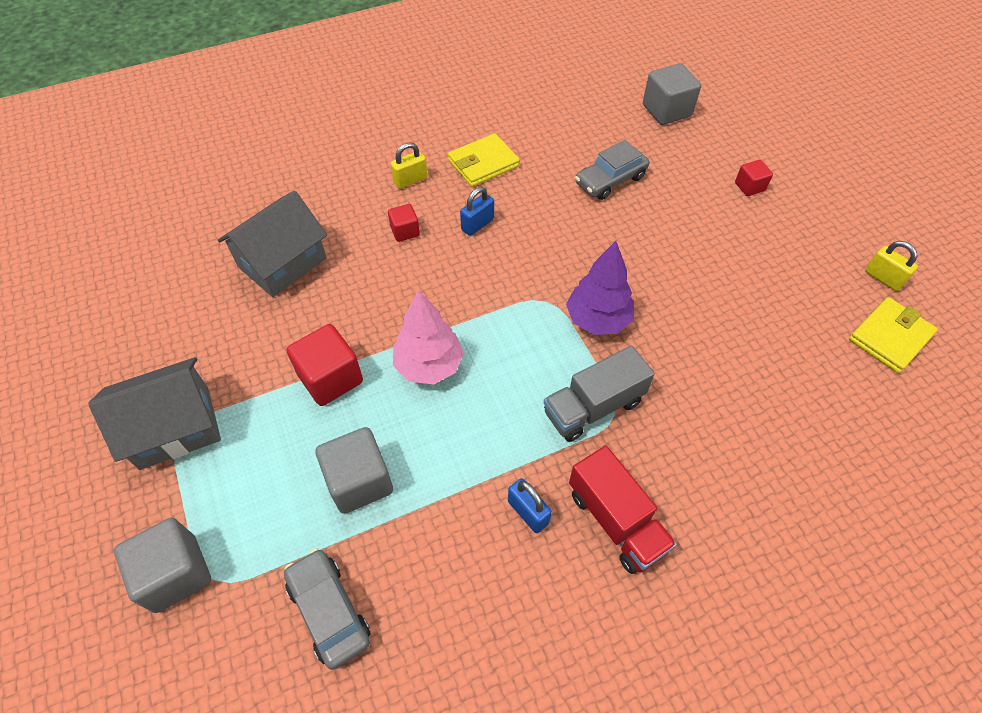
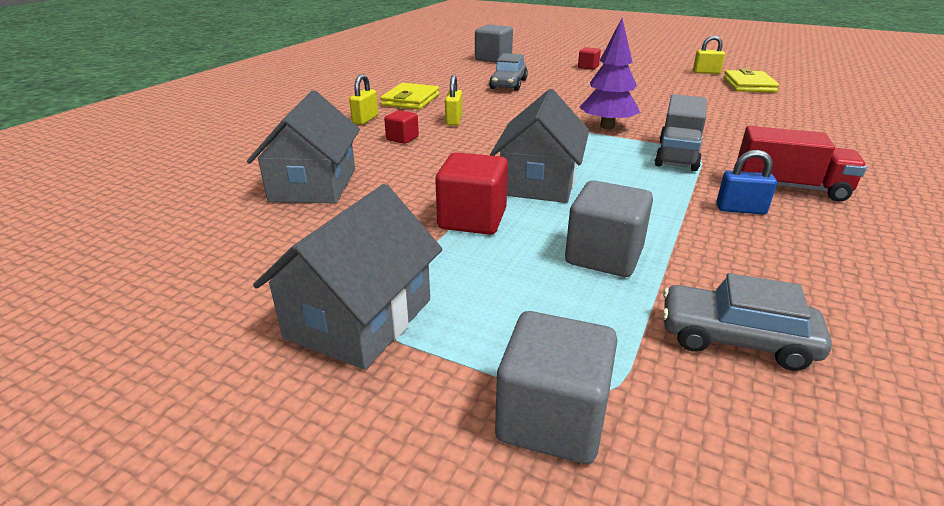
camera: 40 degrees left, 25 degrees down
(429, 365) = (539, 182): pink tree -> grey house
(477, 224) = (454, 120): blue padlock -> yellow padlock

